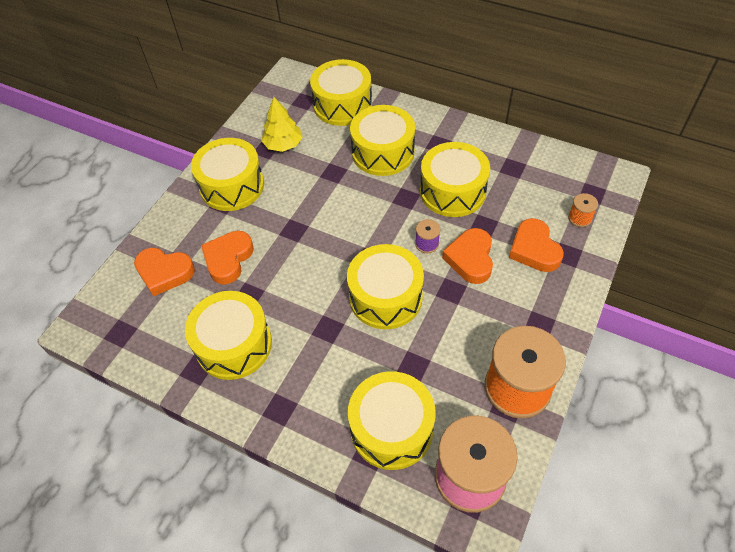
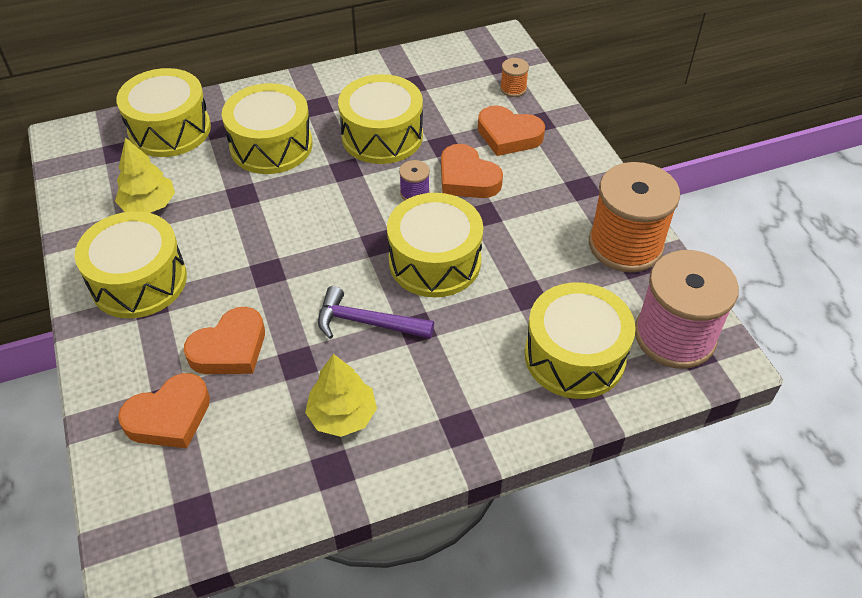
camera: 50 degrees left, 5 degrees down
(228, 259) = (230, 348): orange heart -> orange heart turned 105 degrees counterclockwise
(234, 345) = (342, 415): yellow drum -> yellow tree
(306, 302) = (366, 322): none -> purple hammer

